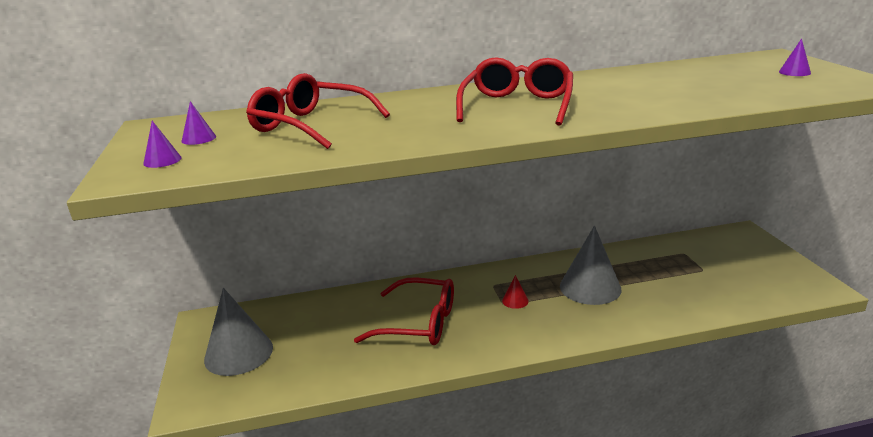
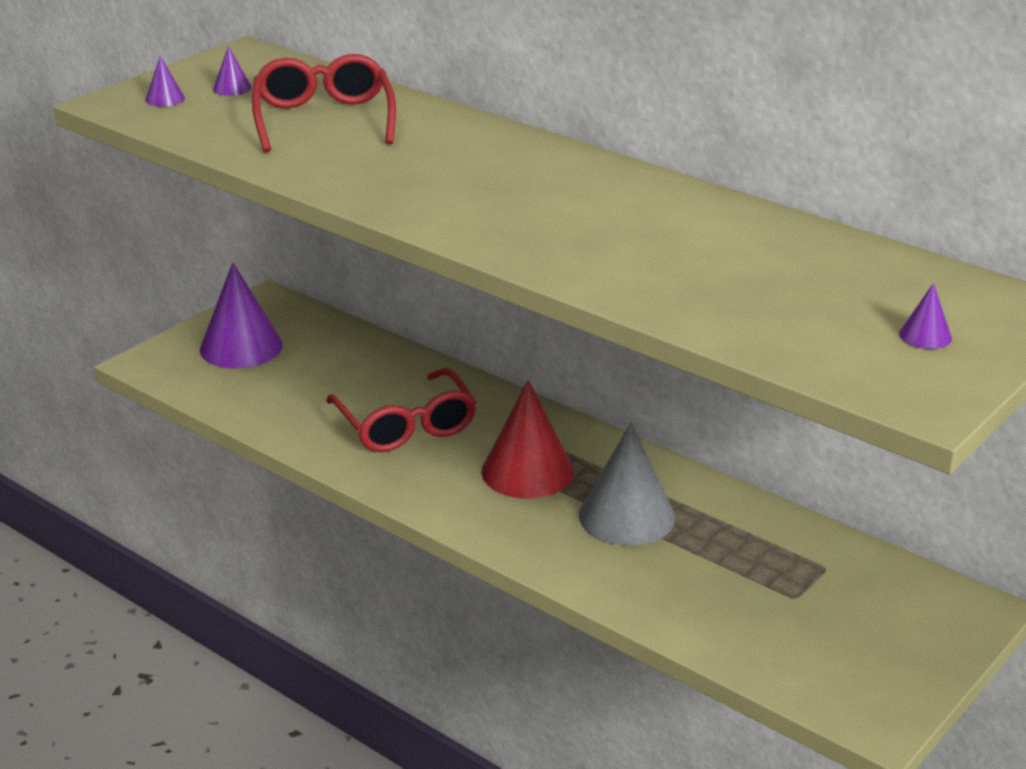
camera: 50 degrees right, 5 degrees up
(239, 353) = (241, 347): grey cone -> purple cone
(515, 301) = (527, 471): red cone -> red cone, size x2.34
(517, 105) = (517, 196): red glasses -> none

